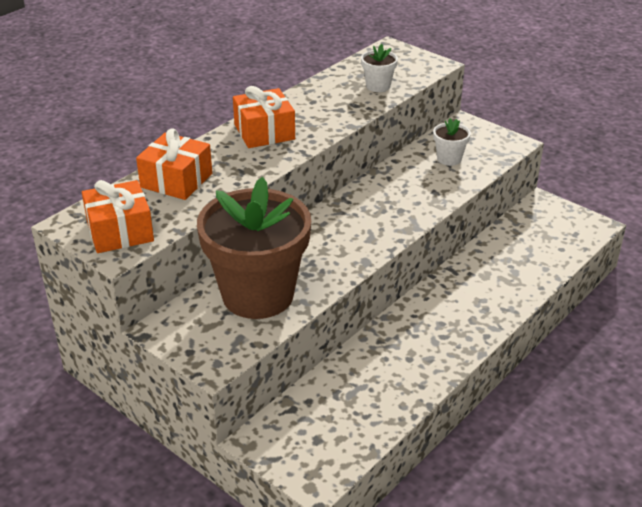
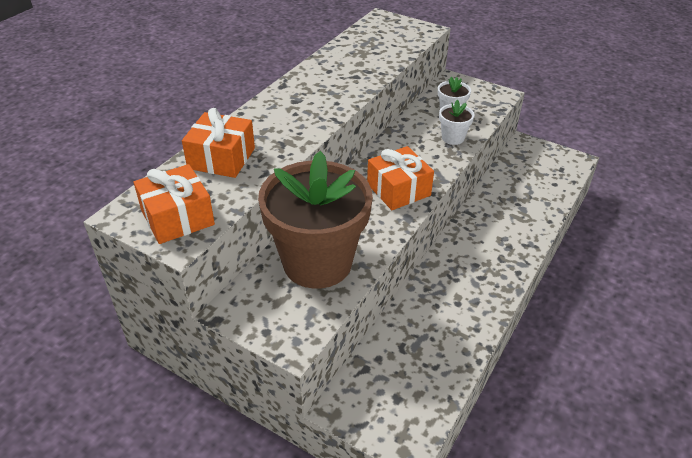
camera: 10 degrees left, 5 degrees up
(264, 132) = (293, 103): orange gift -> orange gift (398, 190)
(378, 86) = (383, 52): white flower pot -> white flower pot (453, 138)

